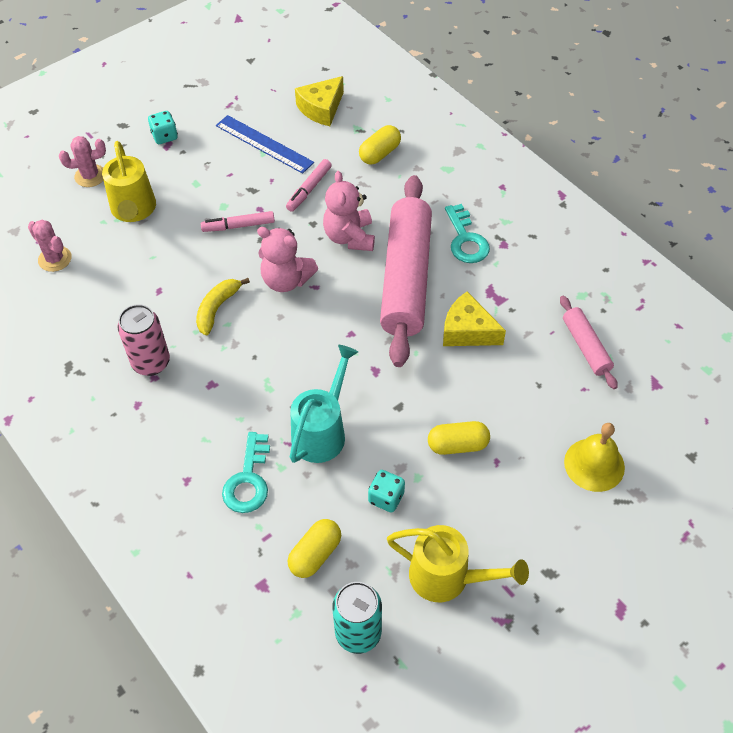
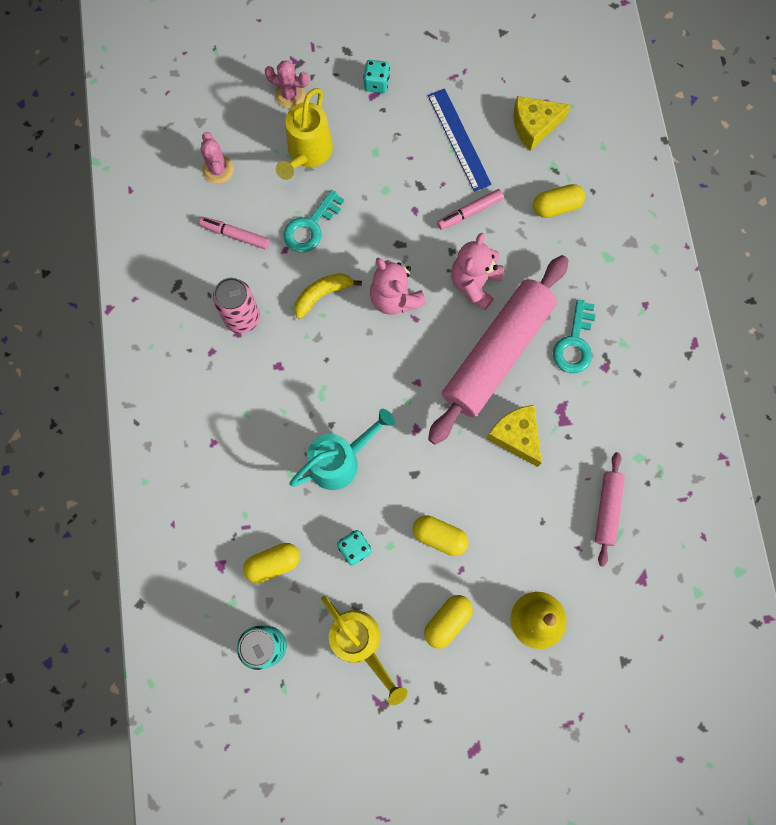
camera: 30 degrees right, 20 degrees up
(238, 226) = (386, 219): pink marker -> pink marker (235, 235)
(248, 480) = (259, 470): turquoise key -> turquoise key (310, 227)
(515, 511) = (447, 621): none -> yellow capsule

